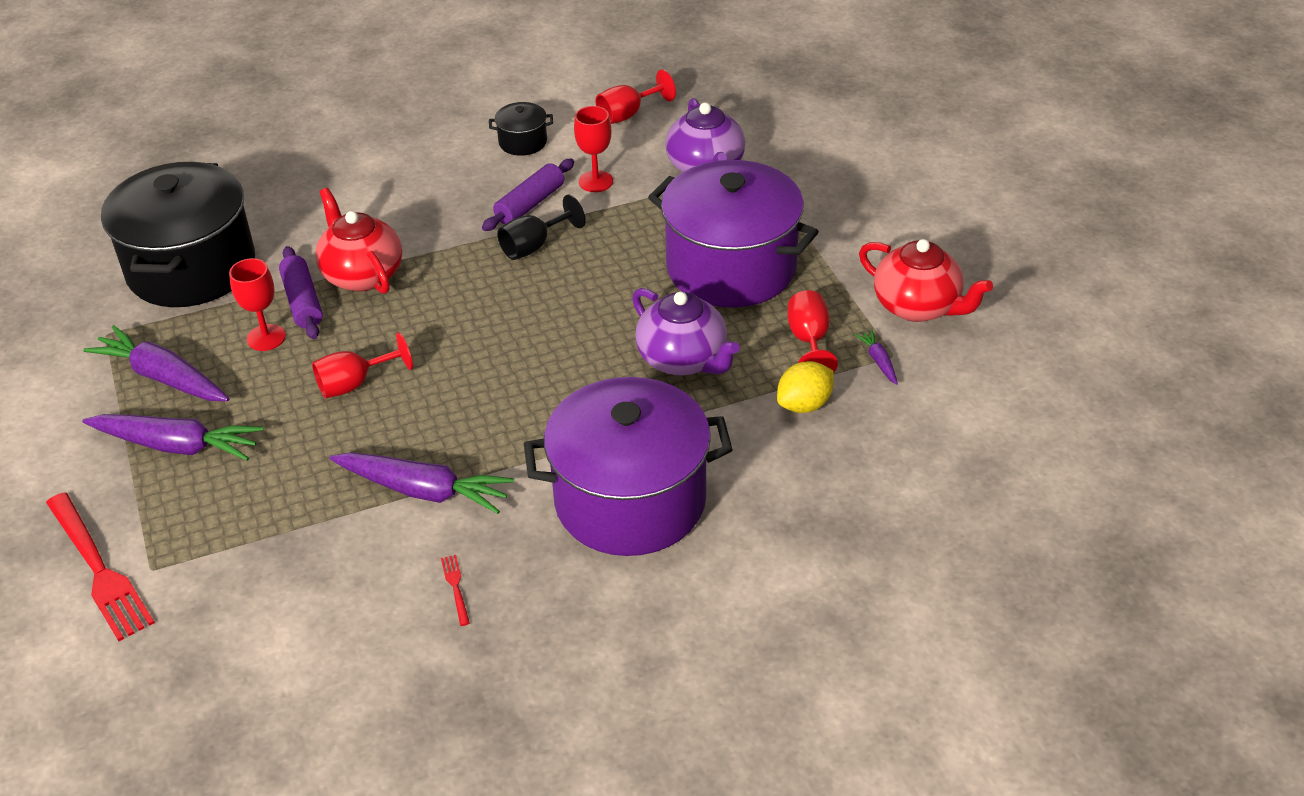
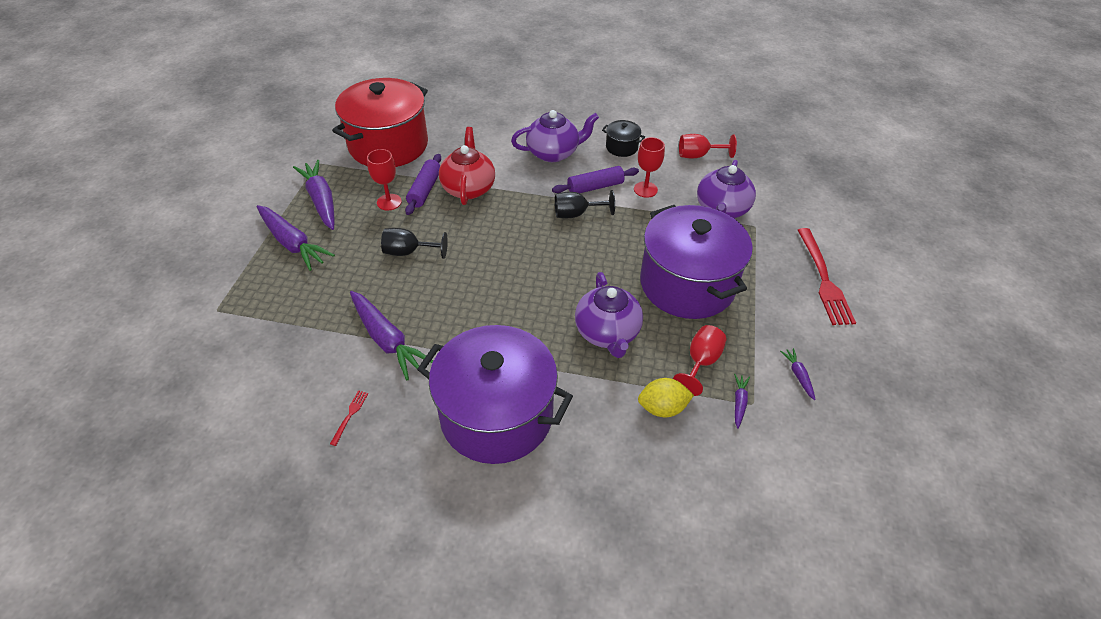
camera: 30 degrees right, 5 degrees up
(100, 571) = (194, 297): red fork -> red fork (824, 280)
(191, 268) = (388, 145): black pot -> red pot
(354, 384) = (408, 252): red goblet -> black goblet
(439, 184) = (553, 153): none -> purple teapot
(918, 306) = (798, 375): red teapot -> purple carrot

